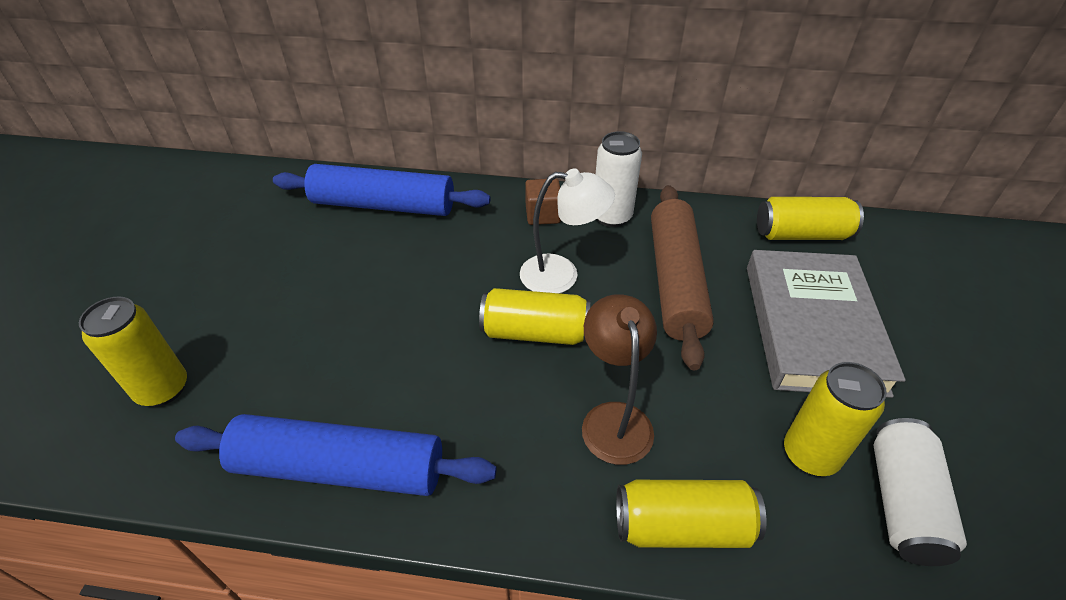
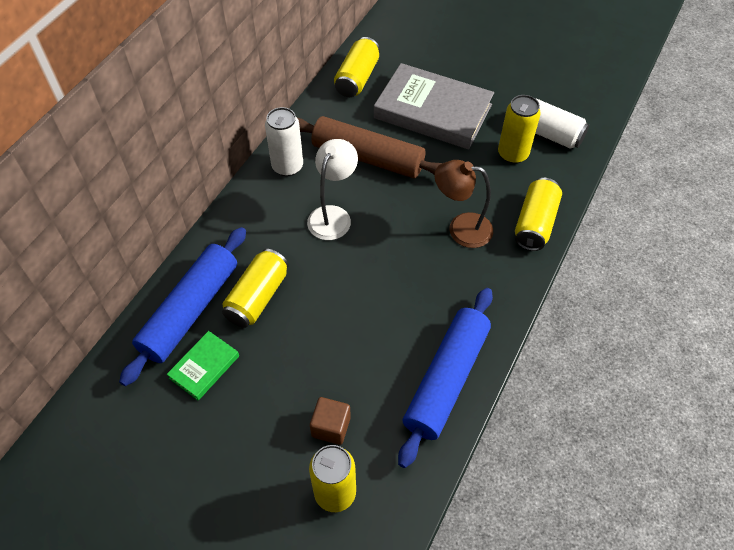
camera: 70 degrees left, 10 degrees up
(317, 235) = (204, 367): none -> green book
(535, 332) = (379, 246): yellow can -> yellow can (257, 297)
(543, 214) = (263, 206): brown cube -> brown cube (331, 427)

